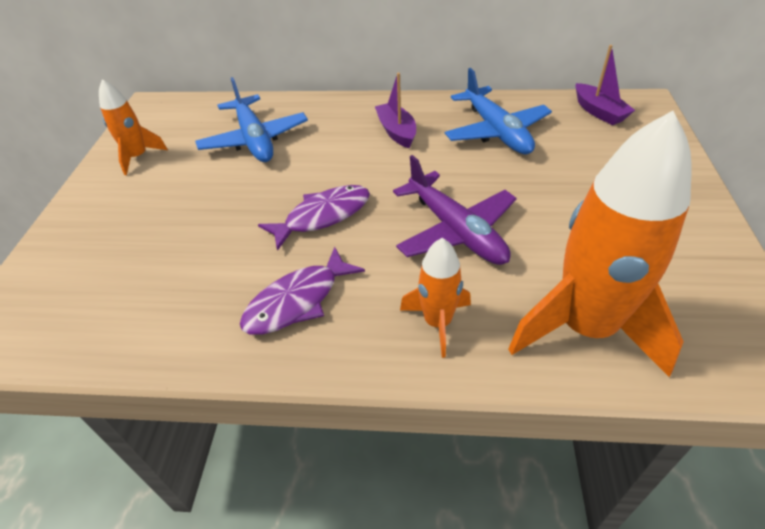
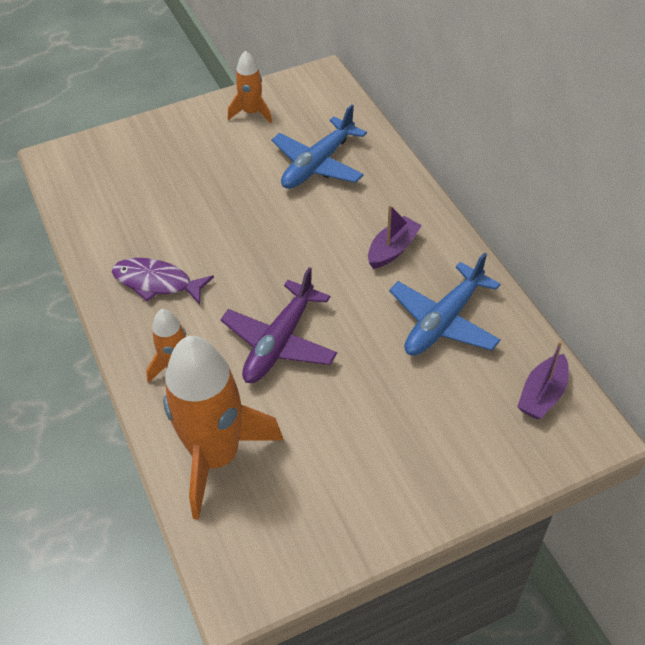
camera: 60 degrees right, 5 degrees up
(323, 216) = (249, 254): purple fish -> none

